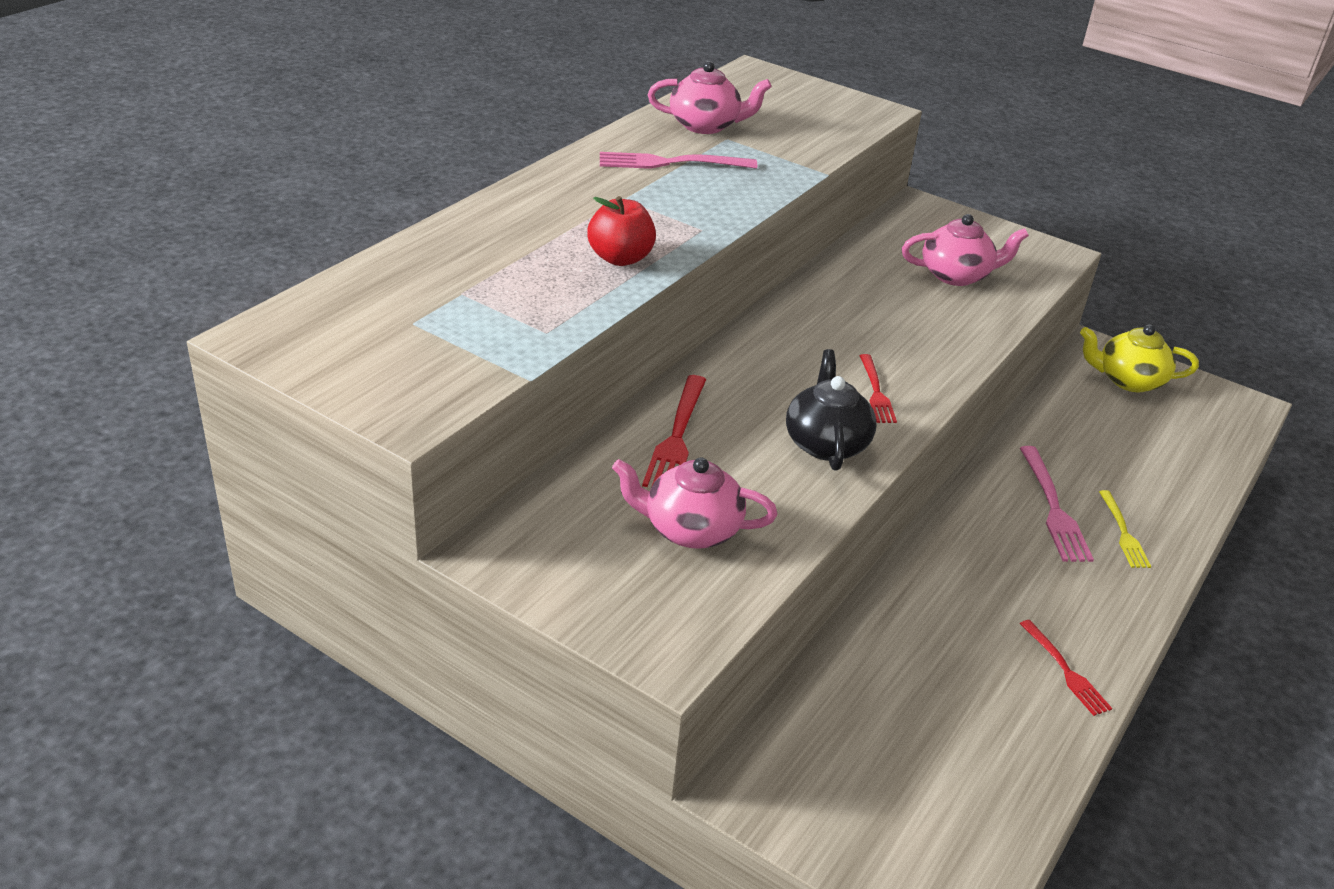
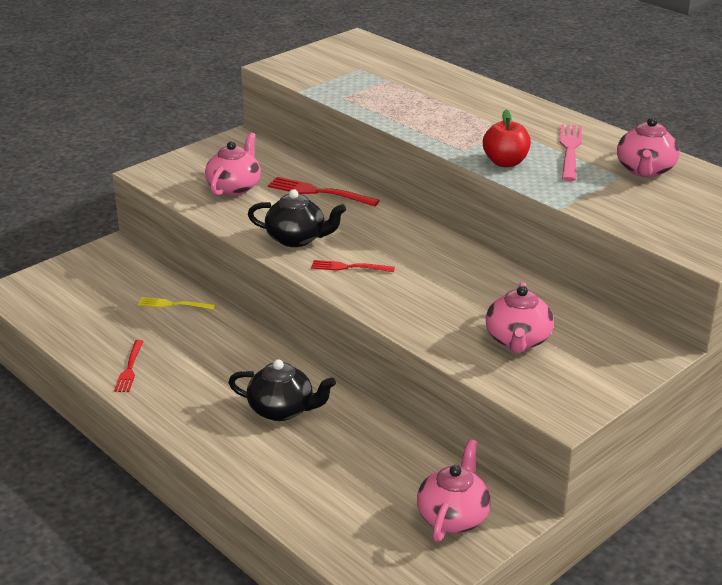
camera: 105 degrees right, 5 degrees down
(620, 258) = (424, 122): red apple -> red apple (505, 162)
(1054, 508) = (282, 410): pink fork -> black teapot
(1066, 671) = (129, 369): red fork -> red fork turned 75 degrees counterclockwise
(1123, 533) = (243, 438): yellow fork -> yellow fork (173, 304)
(1128, 380) = (453, 516): yellow teapot -> pink teapot

